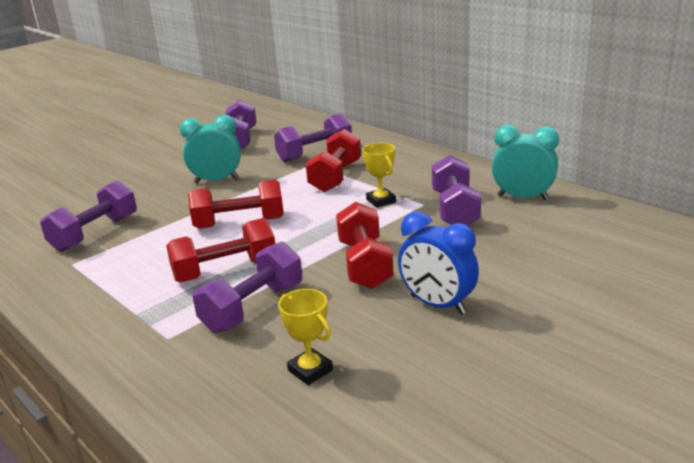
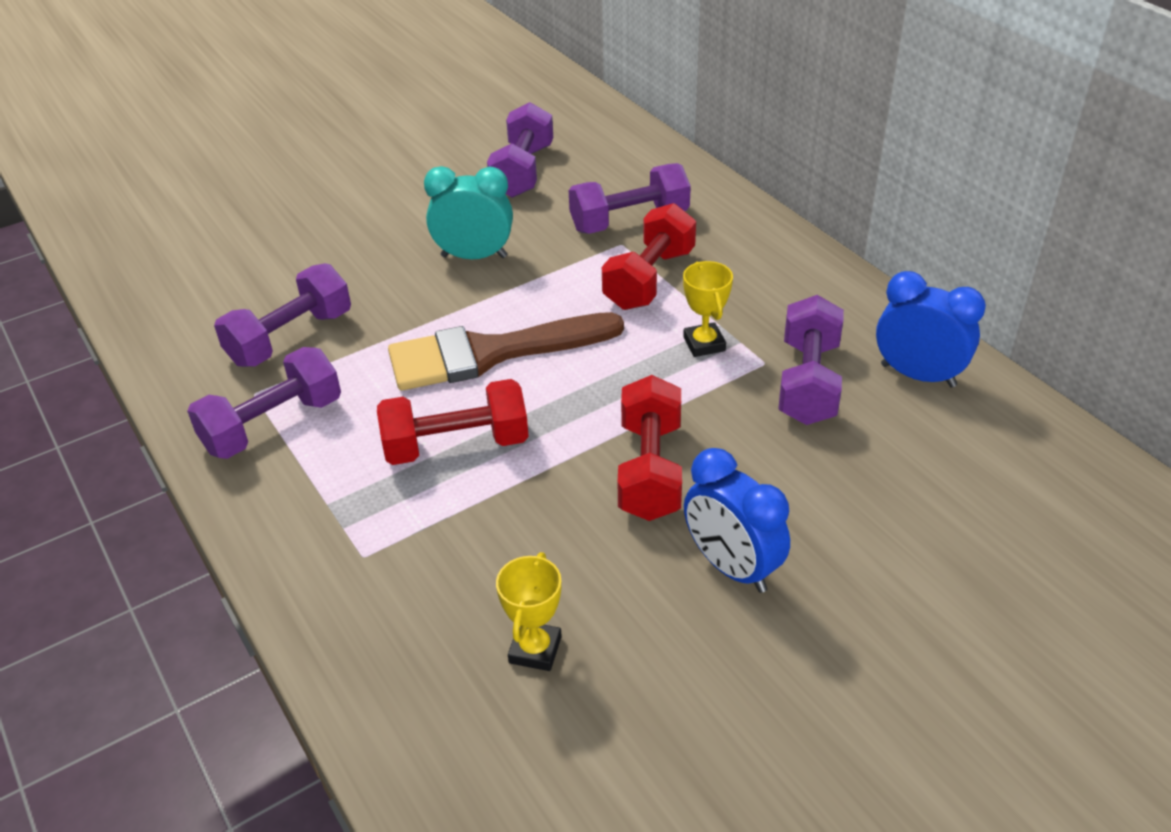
camera: 10 degrees right, 15 degrees up
(239, 223) = (491, 353): red dumbbell -> brown brush
(253, 307) = (482, 523): purple dumbbell -> purple dumbbell (273, 425)
(310, 370) = (535, 650): yellow trophy -> yellow trophy turned 45 degrees clockwise
(522, 197) = (918, 375): turquoise clock -> blue clock

